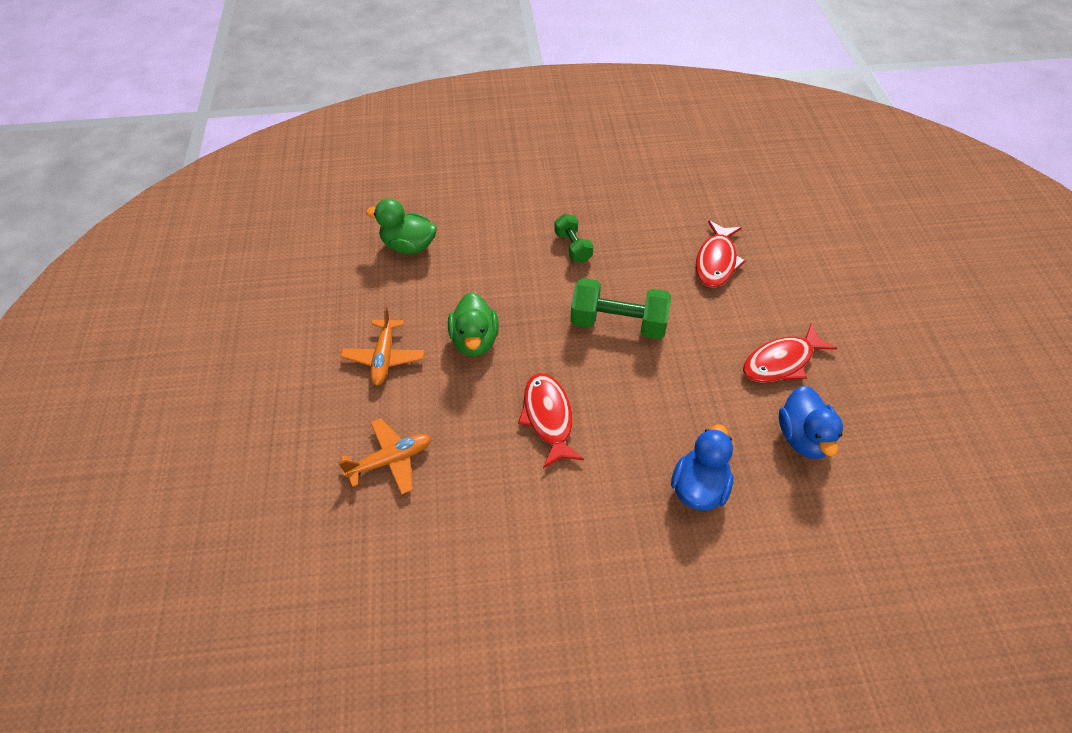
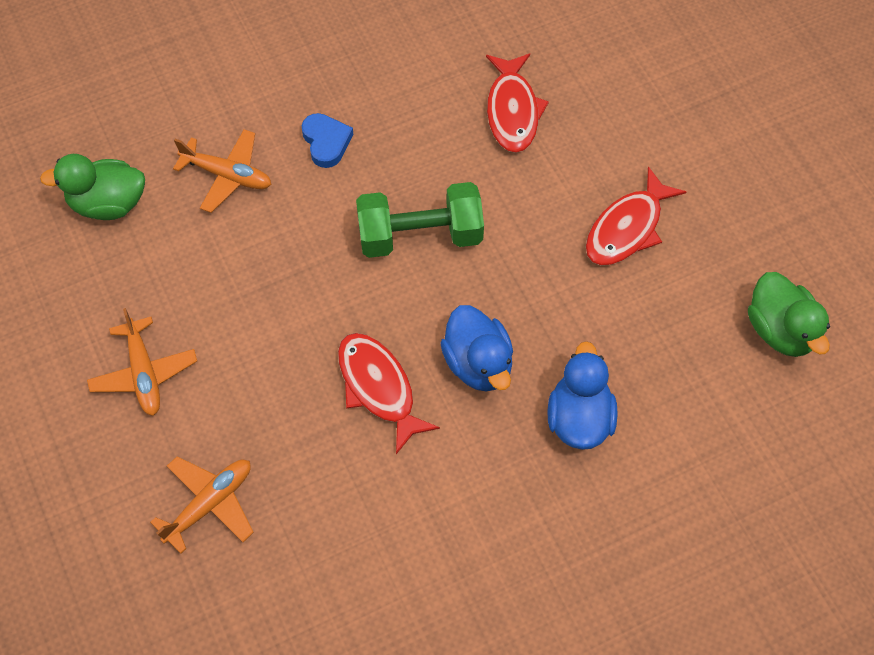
camera: 20 degrees left, 10 degrees up
(474, 341) = (250, 314): green duck -> green duck (780, 330)
(496, 250) = (227, 175): none -> orange plane
(573, 247) = (326, 142): green dumbbell -> blue heart
(803, 438) = (677, 318): blue duck -> blue duck (478, 363)

